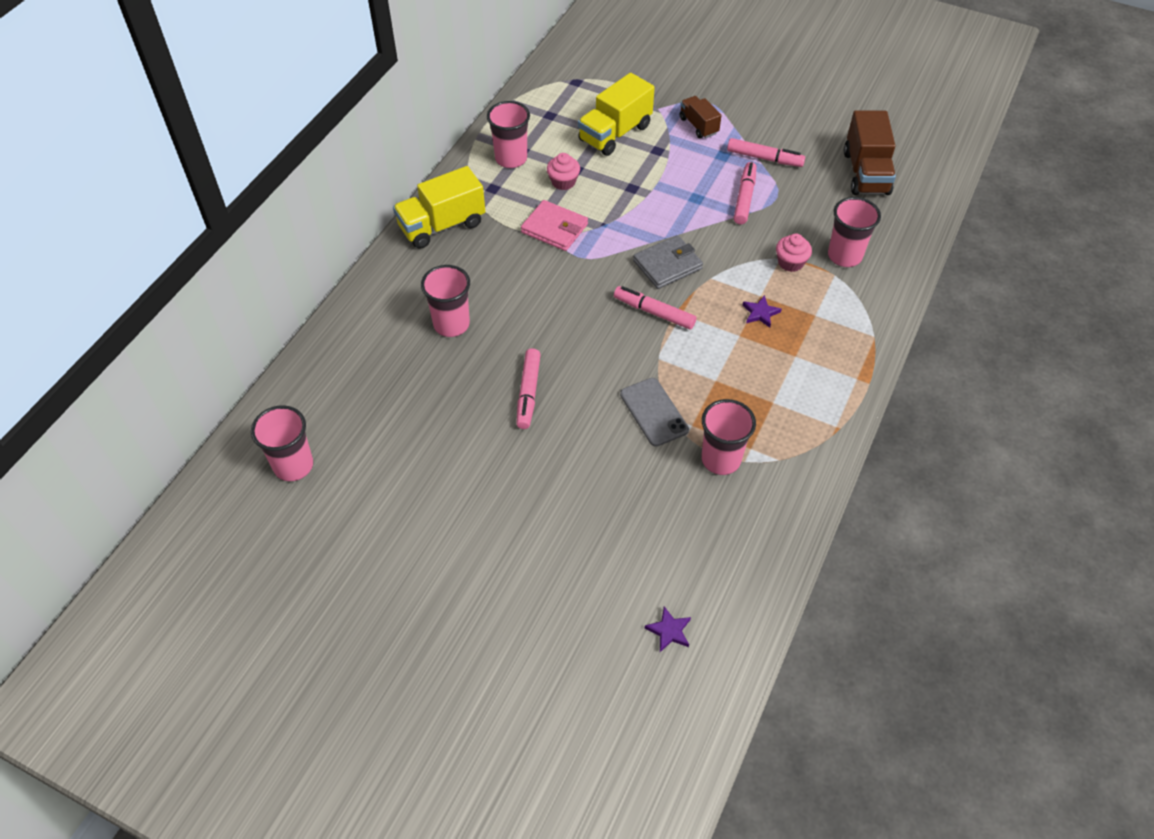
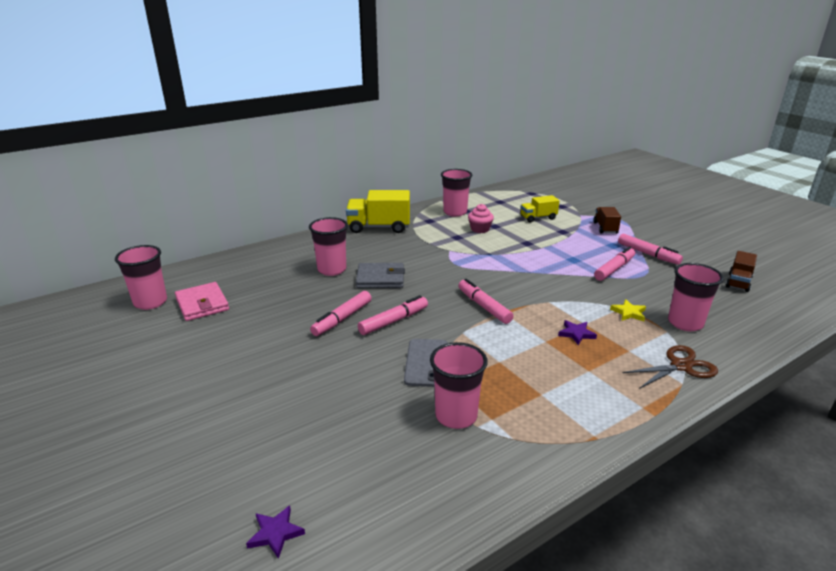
camera: 30 degrees right, 25 degrees down
(554, 228) = (451, 247): pink wallet -> pink wallet (202, 304)
(582, 373) = (394, 321): none -> pink marker
(615, 133) = (538, 218): yellow truck -> yellow truck, size x0.59
(667, 265) = (519, 285): grey wallet -> grey wallet (380, 278)
(790, 262) = (628, 313): pink cupcake -> yellow star
(864, 316) = (680, 366): none -> brown scissors
(866, 173) = (738, 282): brown truck -> brown truck, size x0.59

